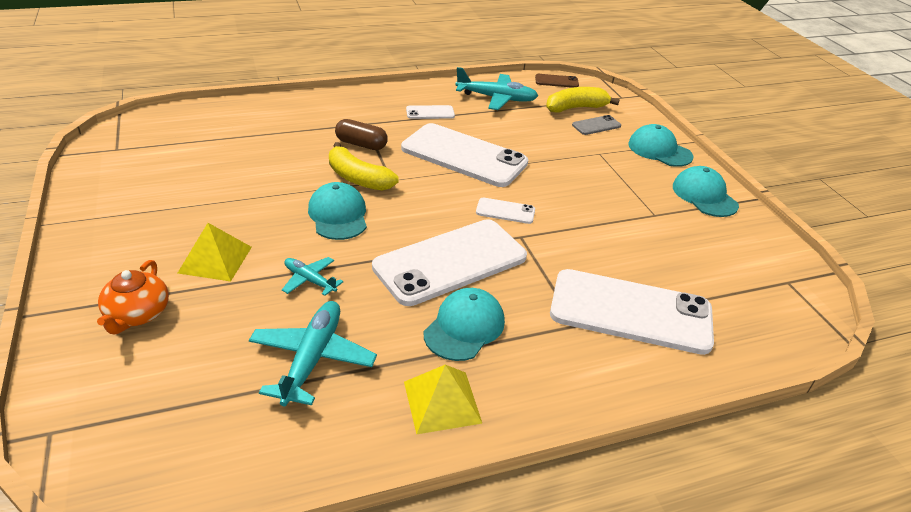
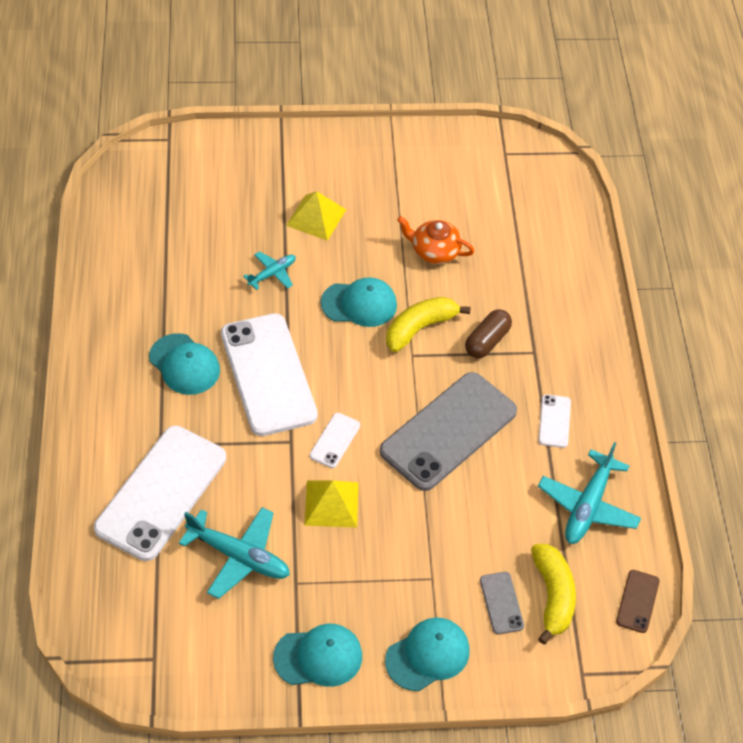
camera: 105 degrees right, 15 degrees up
(137, 314) = (263, 174): orange teapot -> orange teapot (434, 251)
(312, 358) = (184, 266): turquoise plane -> turquoise plane (239, 556)
(442, 401) = (116, 333): yellow pyramid -> yellow pyramid (331, 503)
(464, 156) = (448, 431): white phone -> grey phone

